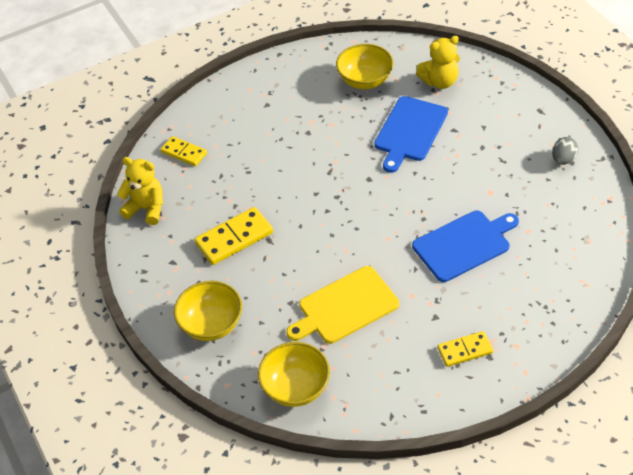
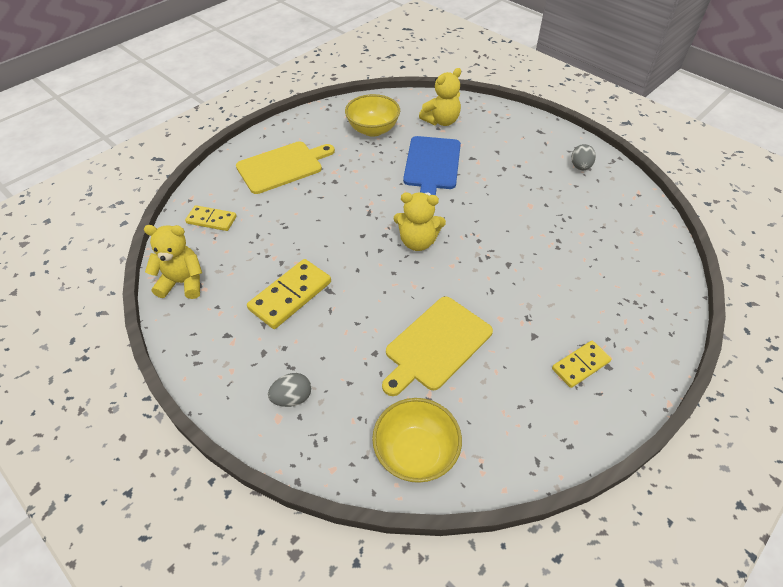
camera: 20 degrees left, 0 degrees up
(211, 324) = (292, 398): yellow bowl -> grey egg
(263, 108) = (282, 166): none -> yellow cutting board
(365, 209) = (417, 242): none -> yellow teddy bear
(464, 244) = (529, 257): blue cutting board -> none

